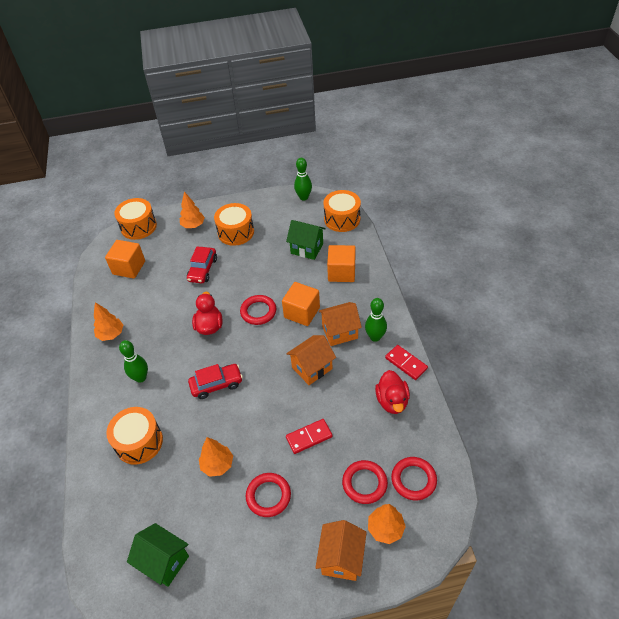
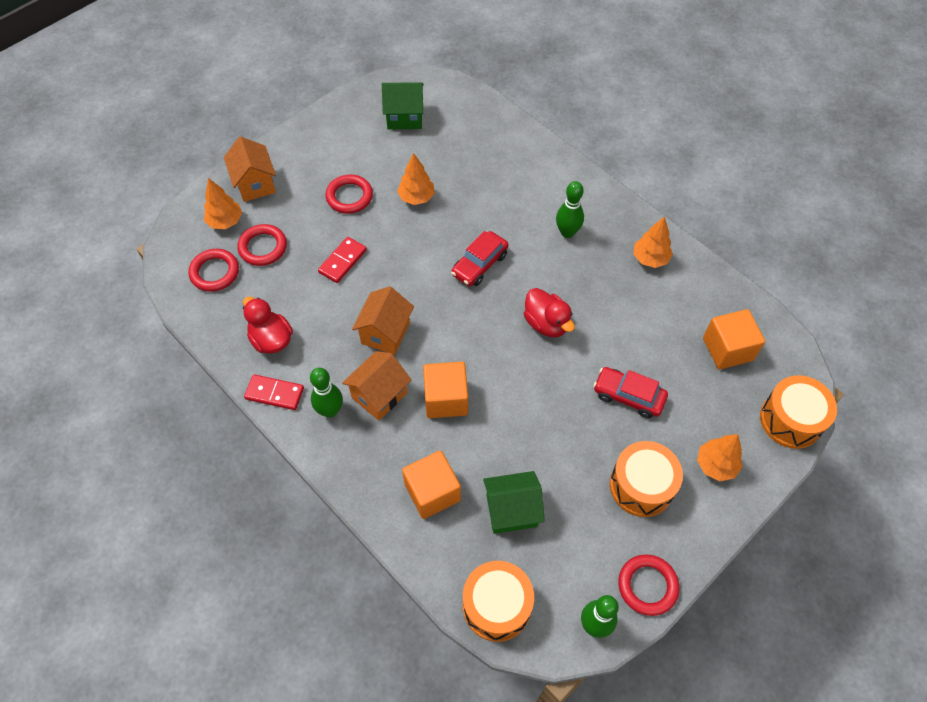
camera: 145 degrees right, 10 degrees up
(139, 442) = (509, 180): orange drum -> none
(203, 269) = (628, 396): red car -> red car turned 45 degrees counterclockwise
(258, 311) = (502, 372): red ring -> red ring (647, 586)

